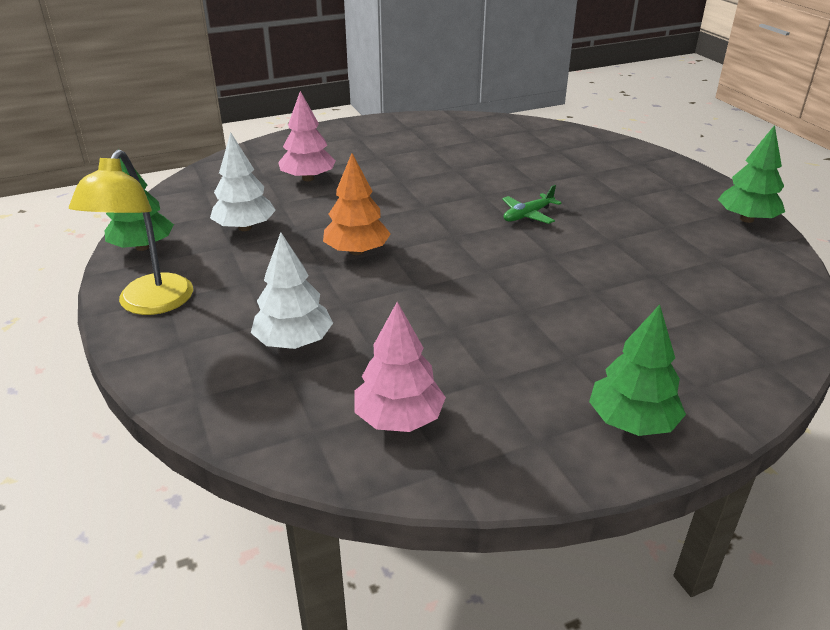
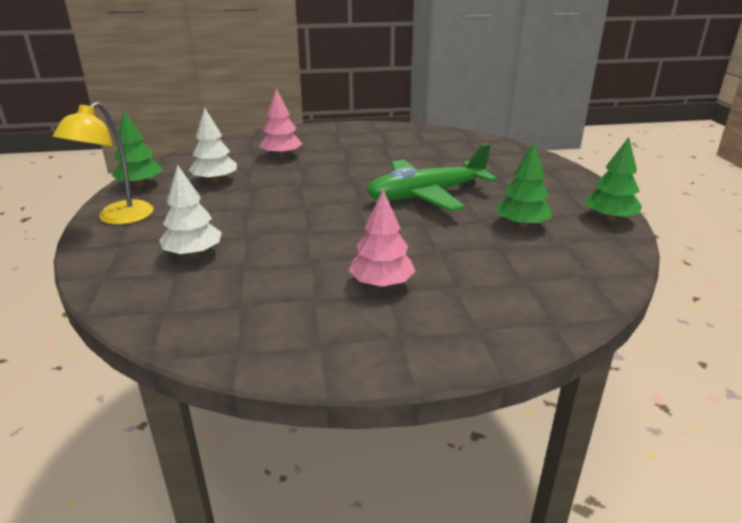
camera: 15 degrees right, 5 degrees down
(357, 251) = (281, 204): orange tree -> none
(399, 418) = (228, 312): pink tree -> pink tree (381, 284)
(528, 215) = (426, 195): green plane -> green plane, size x2.42
(631, 422) = (403, 344): green tree -> green tree (521, 225)

